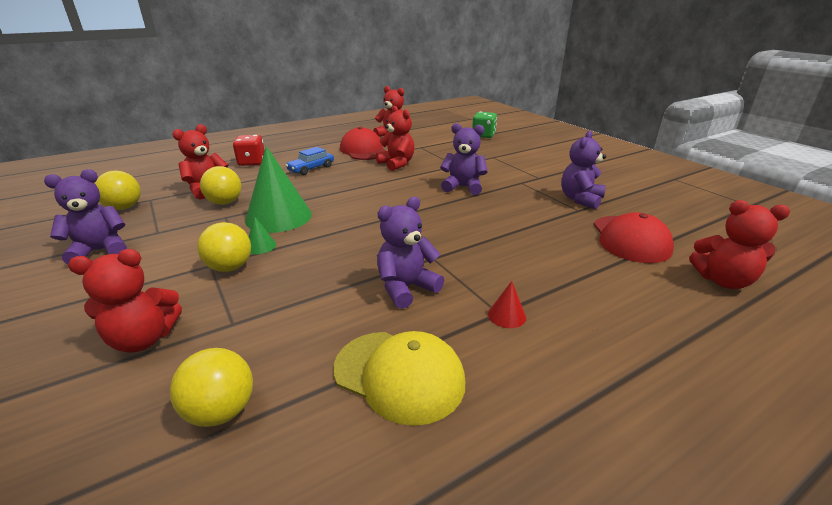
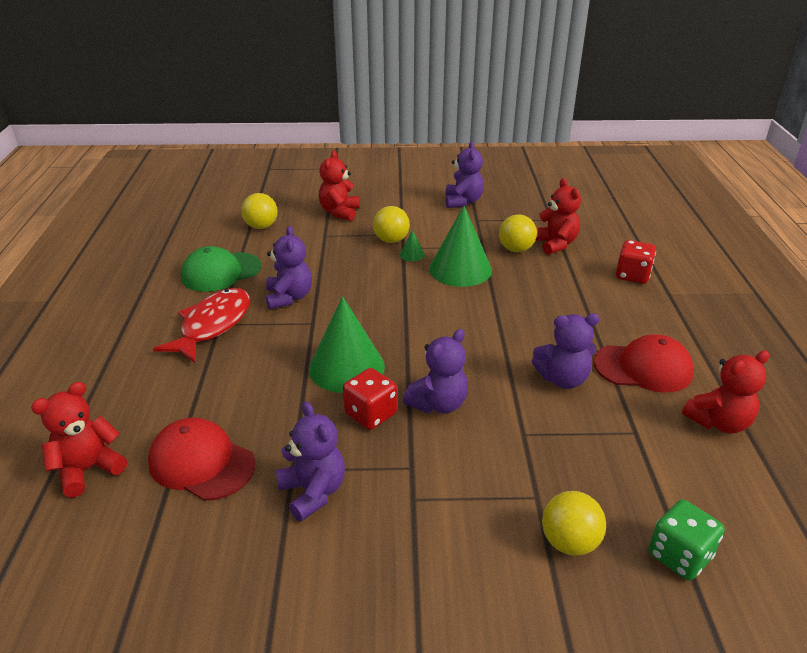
camera: 120 degrees right, 5 degrees up
(124, 207) = (539, 209): yellow ball -> yellow ball (569, 542)
(311, 168) = (585, 309): blue car -> none
(396, 164) = (563, 379): red teddy bear -> purple teddy bear
(399, 375) = (221, 272): yellow cap -> green cap
(470, 223) = (346, 367): none -> green cone
(501, 202) = (370, 414): none -> red dice
(507, 315) = (212, 325): red cone -> red fish

